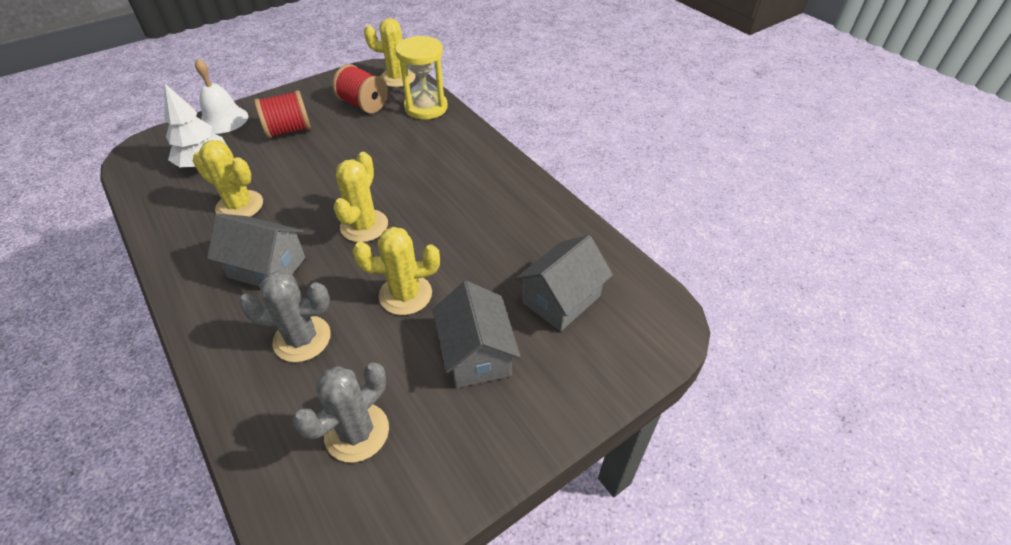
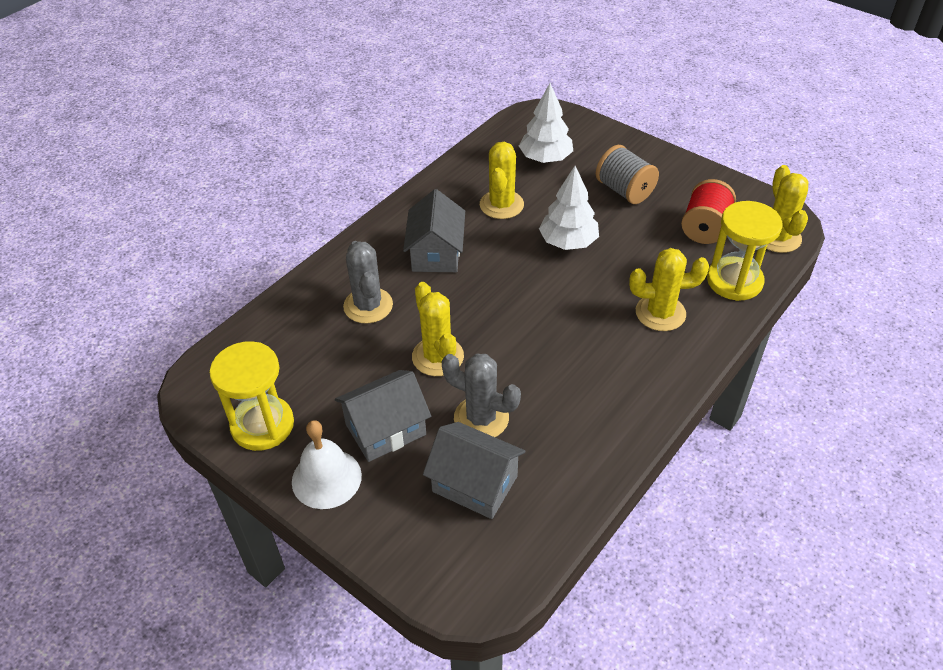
camera: 75 degrees right, 0 degrees up
(223, 120) = (614, 141): white bell -> white bell (326, 478)
(288, 130) = (624, 191): red spool -> grey spool
(322, 177) = (568, 242): none -> white tree
(357, 432) = (290, 372): grey cactus -> grey cactus (481, 418)
(364, 226) = (513, 297): yellow cactus -> yellow cactus (660, 313)
(422, 474) = (262, 425): none -> yellow hourglass

